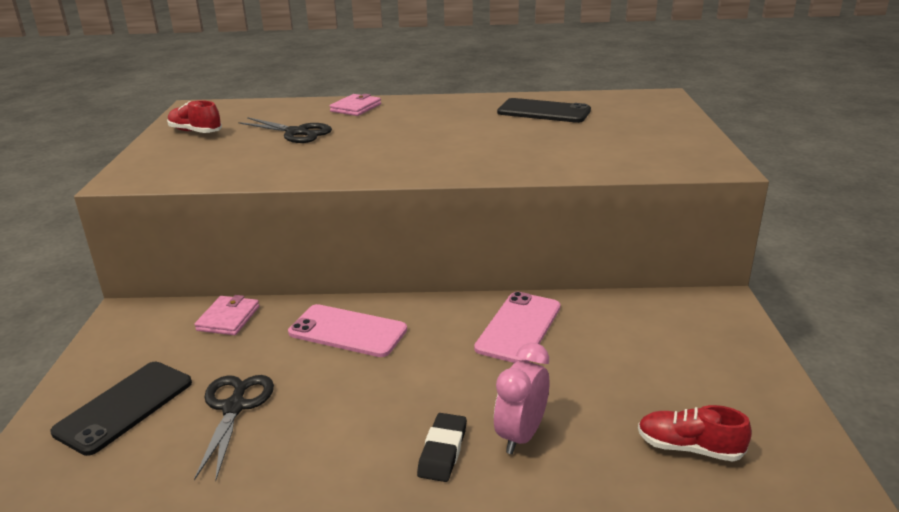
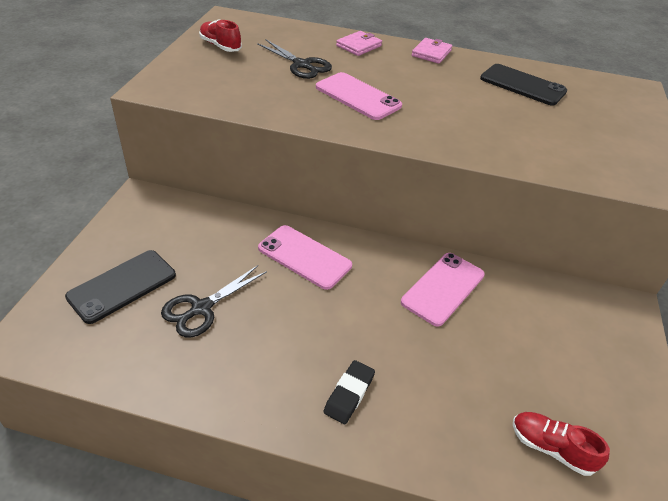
camera: 10 degrees right, 15 degrees up
(228, 318) = (216, 221): pink wallet -> pink wallet (431, 53)
(234, 407) = (201, 308): black scissors -> black scissors turned 150 degrees counterclockwise
(369, 148) = (358, 96): none -> pink phone
(521, 435) = (415, 396): pink clock -> none

